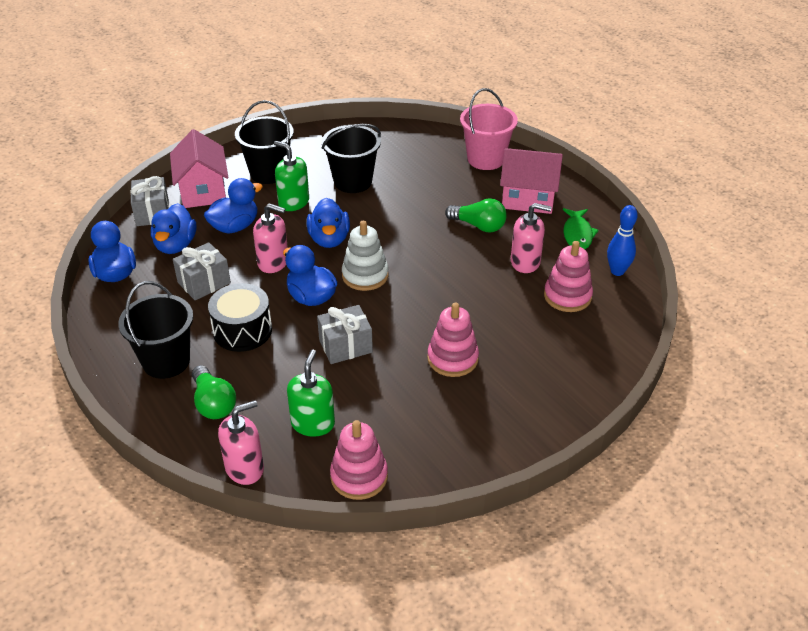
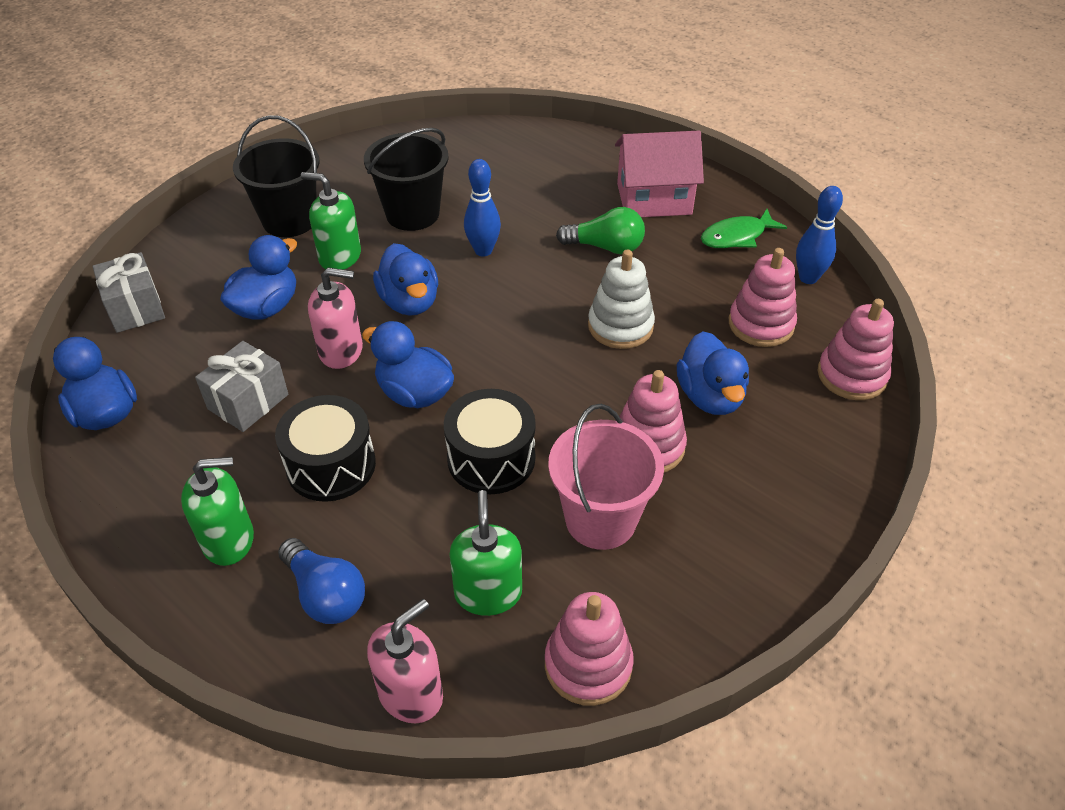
camera: 15 degrees left, 5 degrees up
(166, 361) = (229, 540): black bucket -> green soap dispenser
(175, 245) = (186, 351): blue duck -> blue duck (710, 397)
(203, 191) = (202, 262): pink house -> none
(213, 403) = (325, 594): green light bulb -> blue light bulb
(345, 346) = (491, 458): grey gift -> black drum
(365, 275) = (479, 346): white stacking toy -> white stacking toy (620, 326)
(392, 214) = (483, 250): none -> blue bowling pin
(485, 159) = (578, 155): pink bucket -> pink bucket (600, 519)
(525, 262) = (687, 287): pink soap dispenser -> none
(577, 234) = (737, 236): green fish -> green fish turned 75 degrees clockwise
(617, 341) = (852, 375): none -> pink stacking toy

